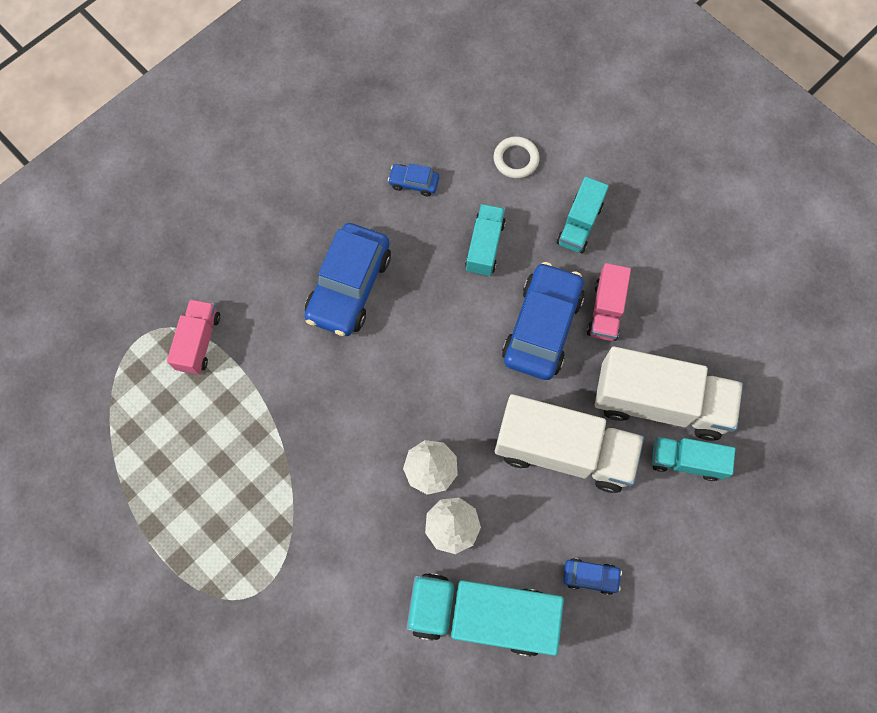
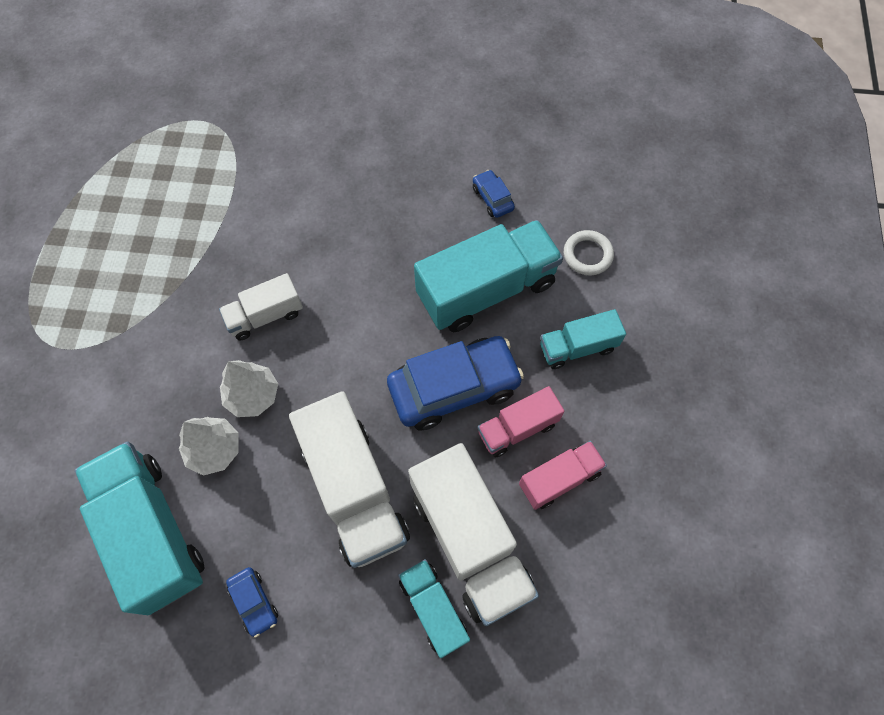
camera: 50 degrees right, 5 degrees down
(199, 342) = (228, 158): pink truck -> pink truck (559, 479)
(349, 286) = (361, 220): blue car -> none
(371, 414) = (265, 316): none -> white truck
(485, 246) = (486, 290): turquoise truck -> turquoise truck, size x1.84

